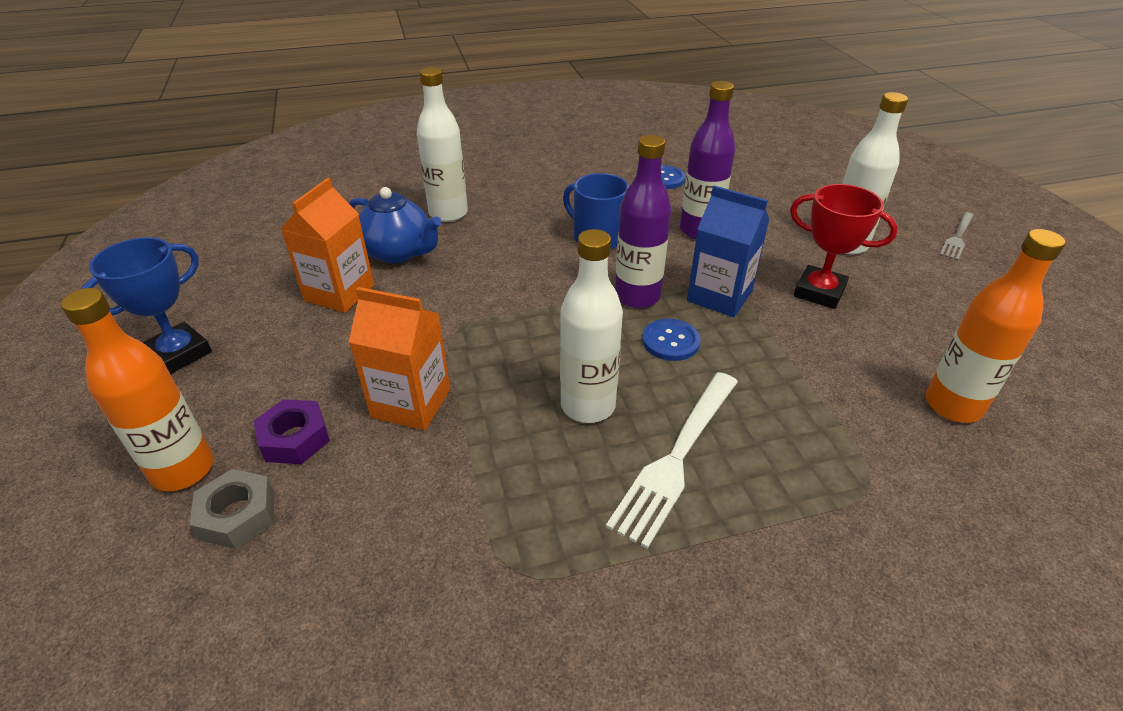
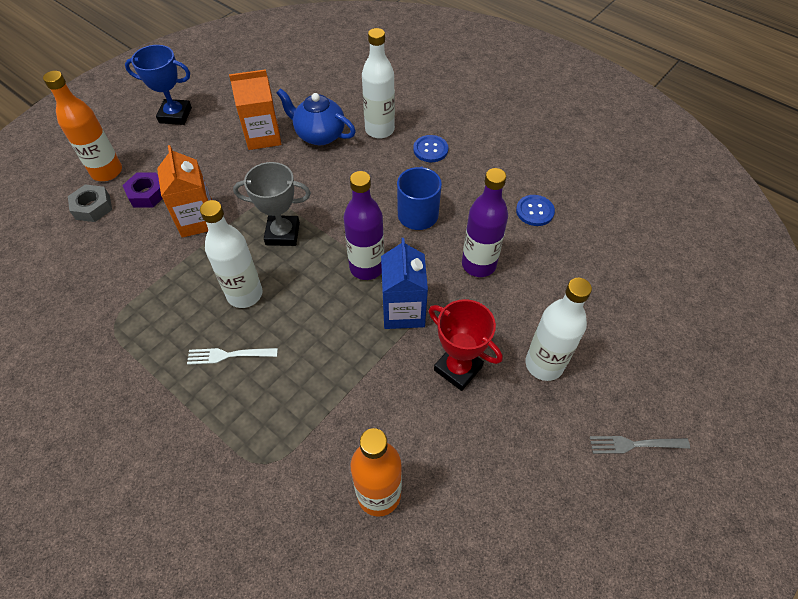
camera: 55 degrees right, 15 degrees up
(398, 252) = (319, 135): blue teapot -> blue teapot turned 120 degrees clockwise
(521, 337) = (282, 233): none -> grey trophy
(670, 341) = (332, 306): blue button -> blue button (430, 150)
(676, 457) = (229, 355): white fork -> white fork, size x0.57
(819, 292) = (458, 368): red trophy -> red trophy turned 45 degrees counterclockwise

